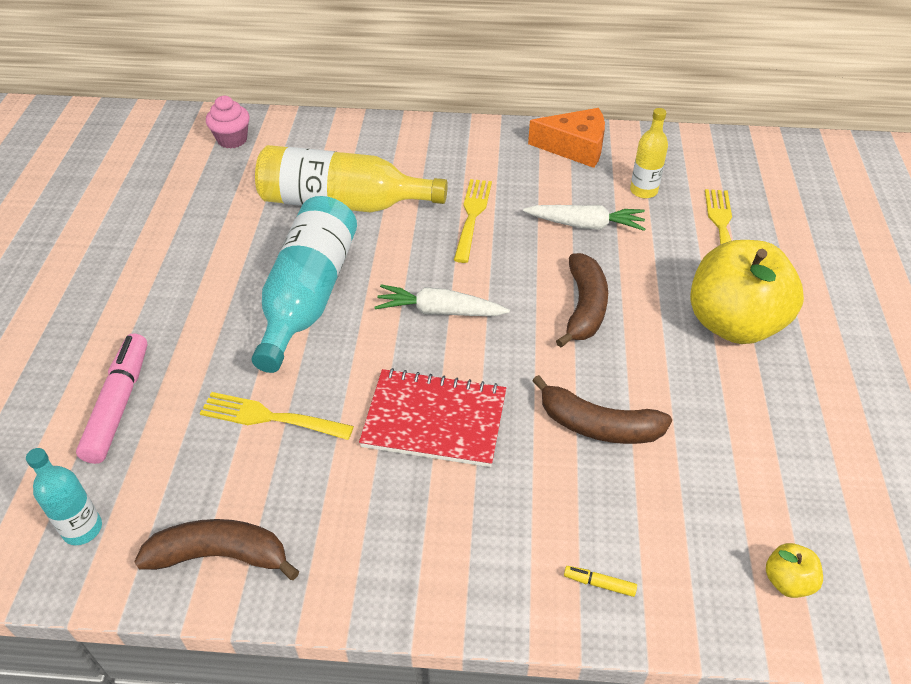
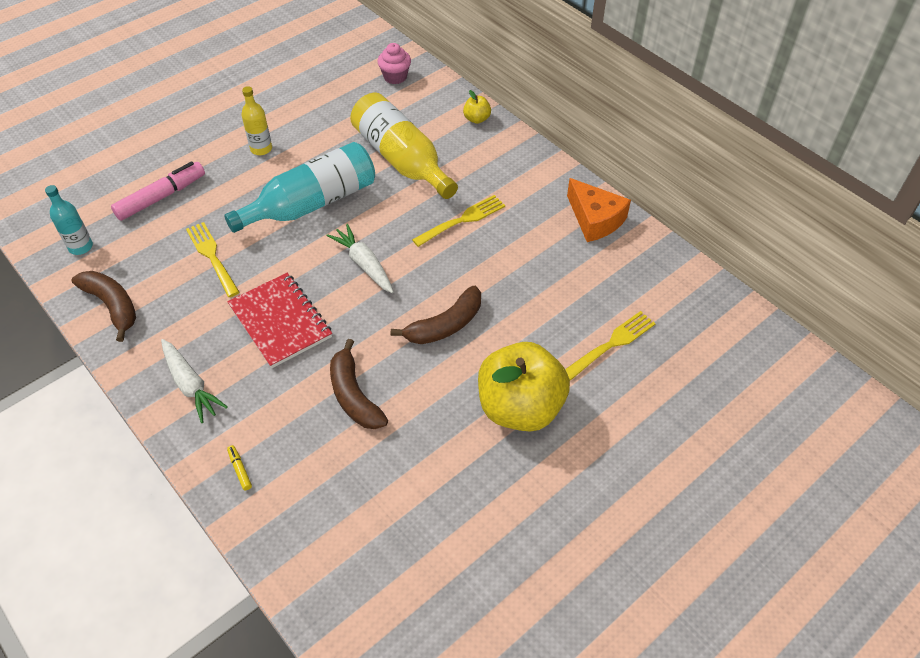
camera: 45 degrees right, 5 degrees up
(585, 225) = (523, 276): white carrot -> white carrot (191, 385)
(643, 191) = (596, 281): yellow bottle -> yellow bottle (261, 149)
(787, 581) = (327, 559): yellow apple -> yellow apple (476, 119)

